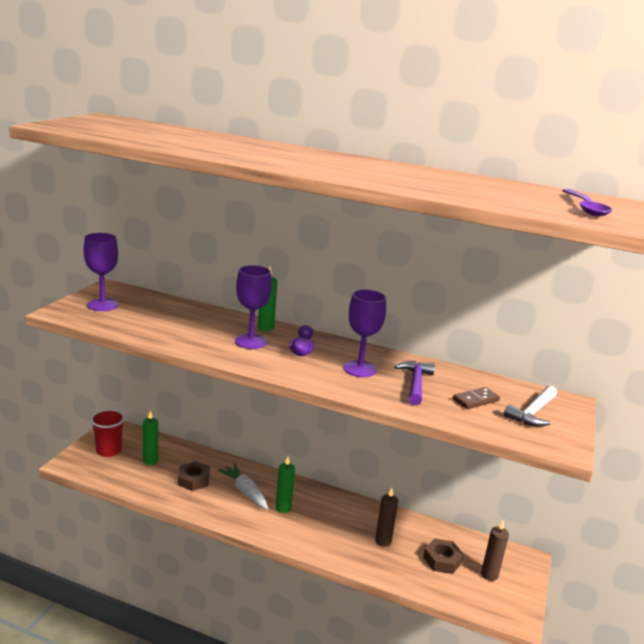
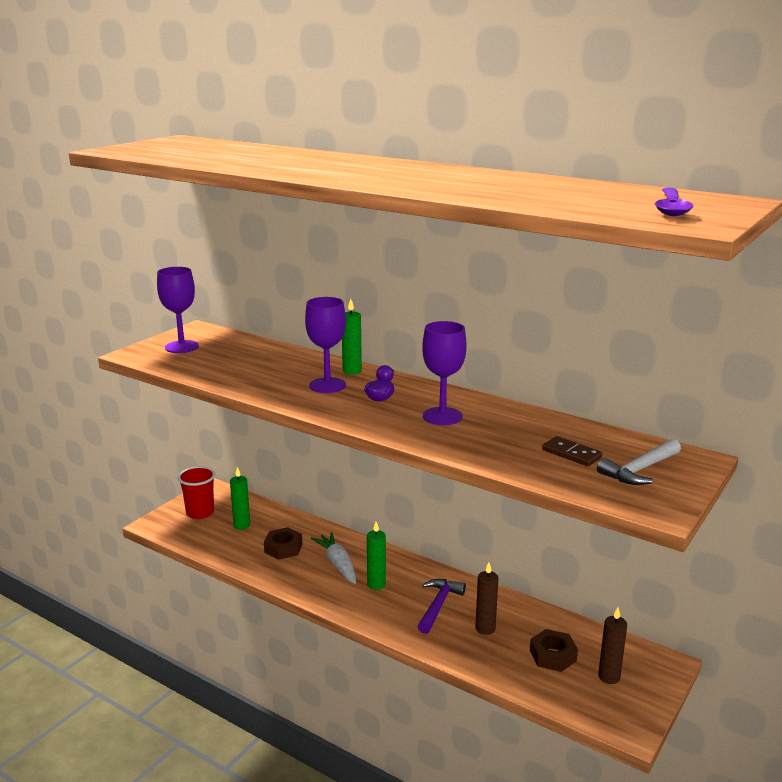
camera: 15 degrees right, 0 degrees up
(415, 383) = (503, 433): purple hammer -> purple hammer (438, 605)
(476, 400) = (571, 454): brown domino -> brown domino turned 60 degrees clockwise

